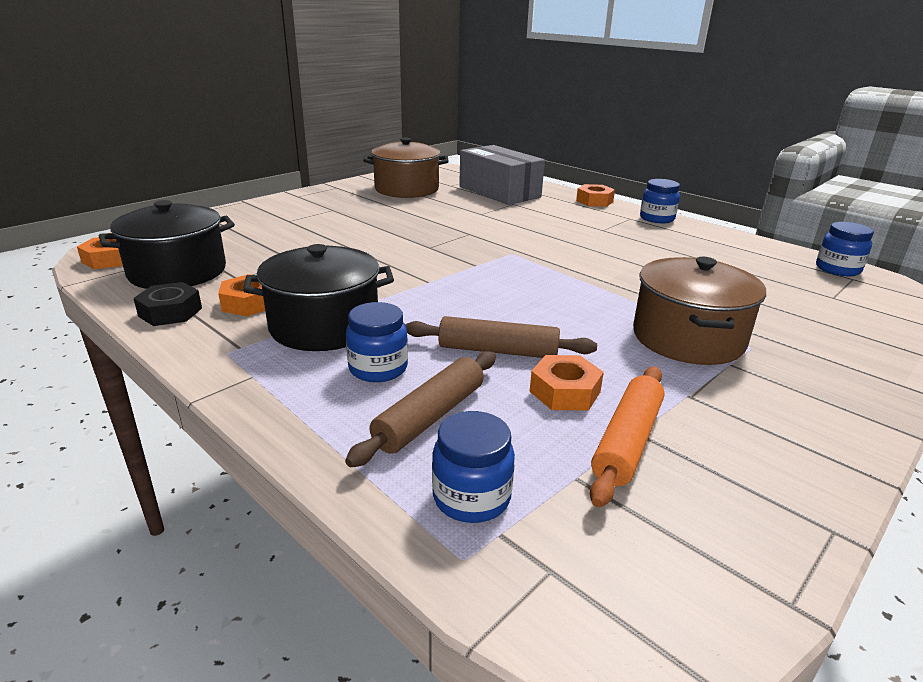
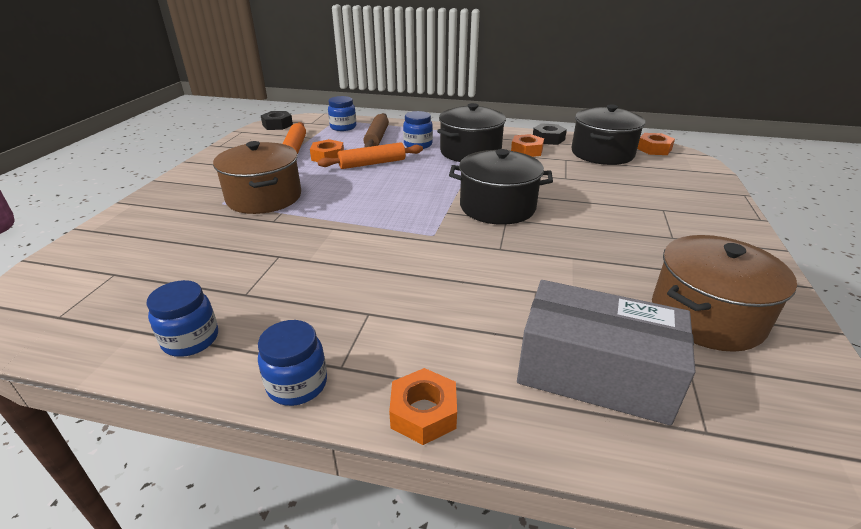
camera: 150 degrees right, 5 degrees up
(420, 256) = (497, 207): none -> black pot
(498, 351) = (372, 163): brown rolling pin -> orange rolling pin
(667, 603) = (277, 125): none -> black nut
(837, 269) = (62, 331): blue jar -> blue jar (191, 339)

